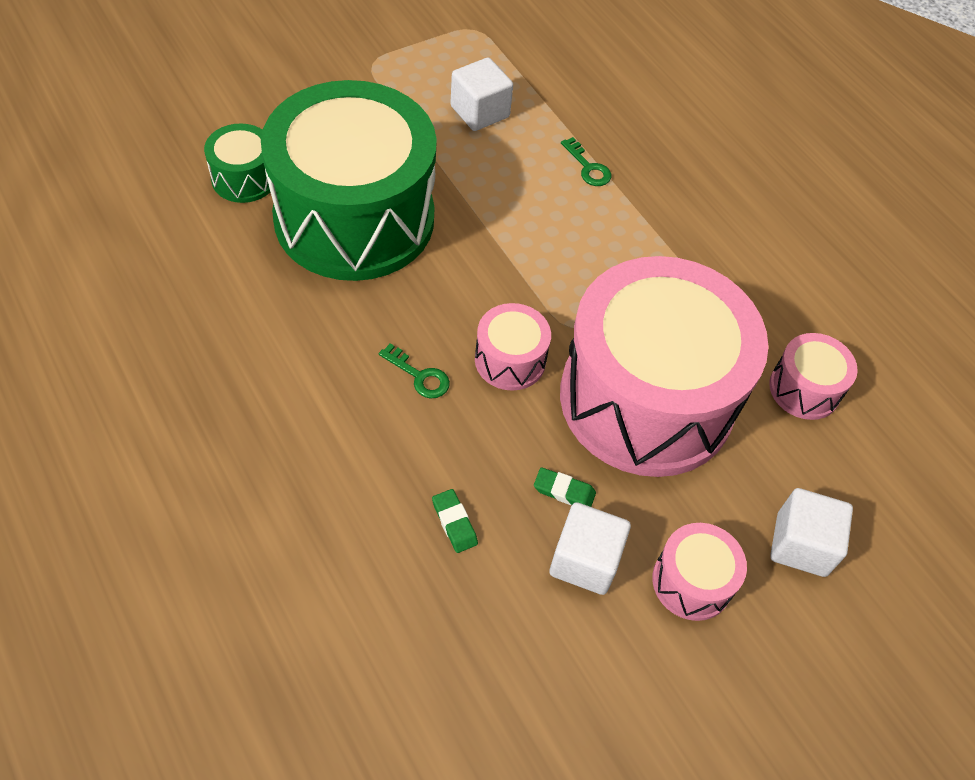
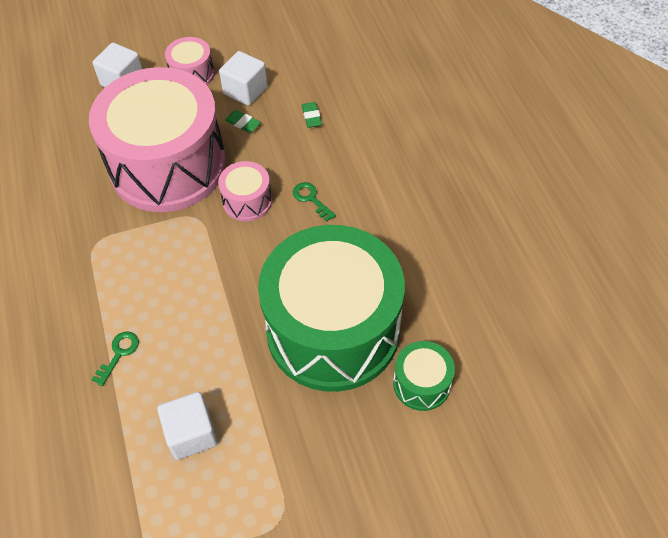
camera: 160 degrees left, 0 degrees up
(588, 167) = (119, 354): green key -> green key turned 45 degrees clockwise
(804, 389) = (62, 157): pink drum -> none

